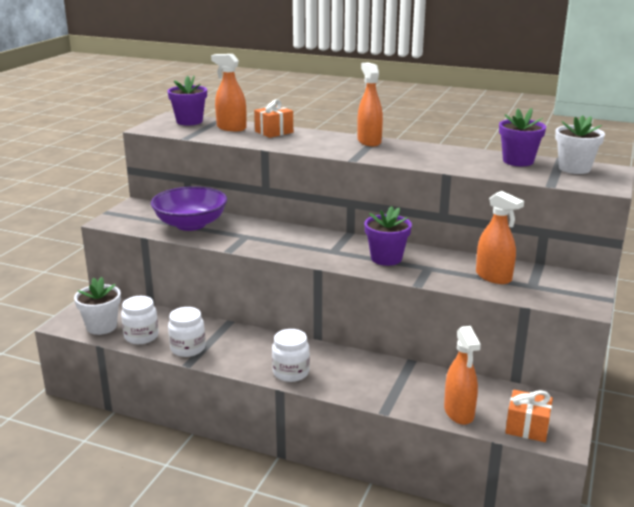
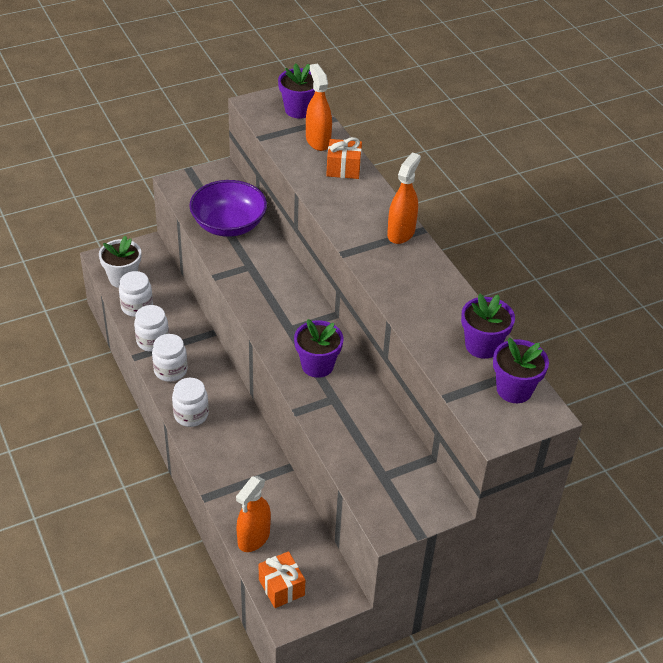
camera: 40 degrees right, 20 degrees up
(231, 357) = (170, 370): none -> white jar
(493, 277) = (368, 445): orange spray bottle -> none
(574, 168) = (514, 389): white flower pot -> purple flower pot

